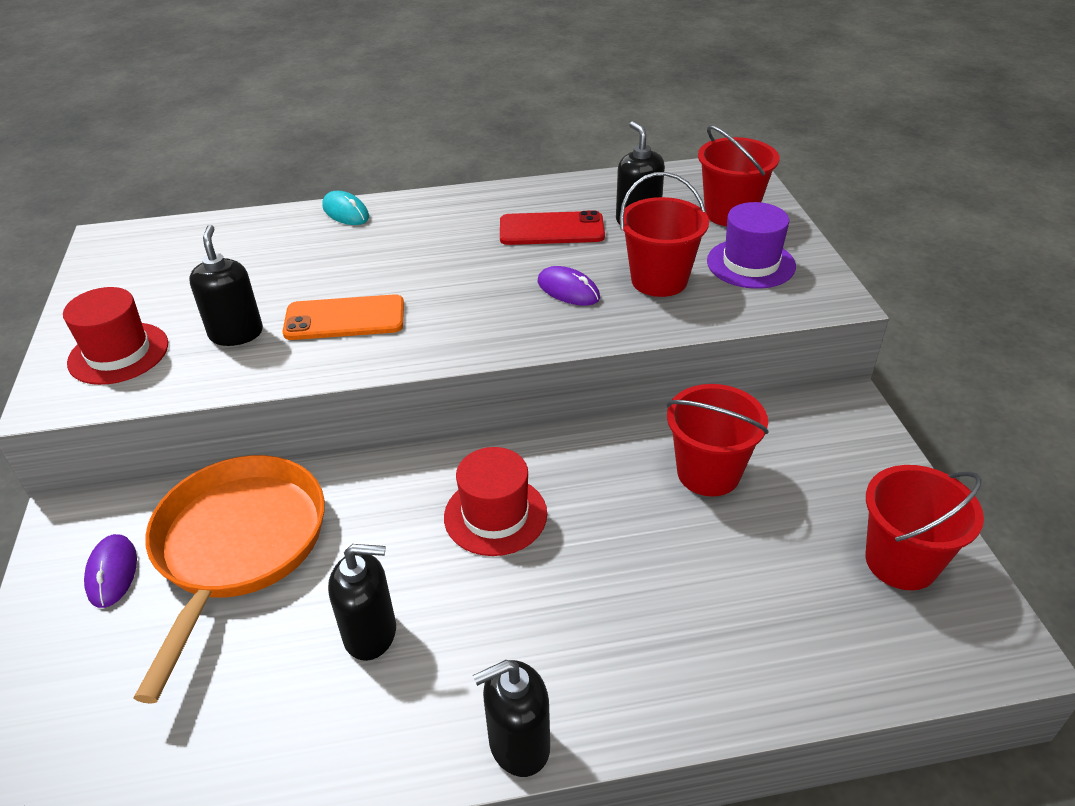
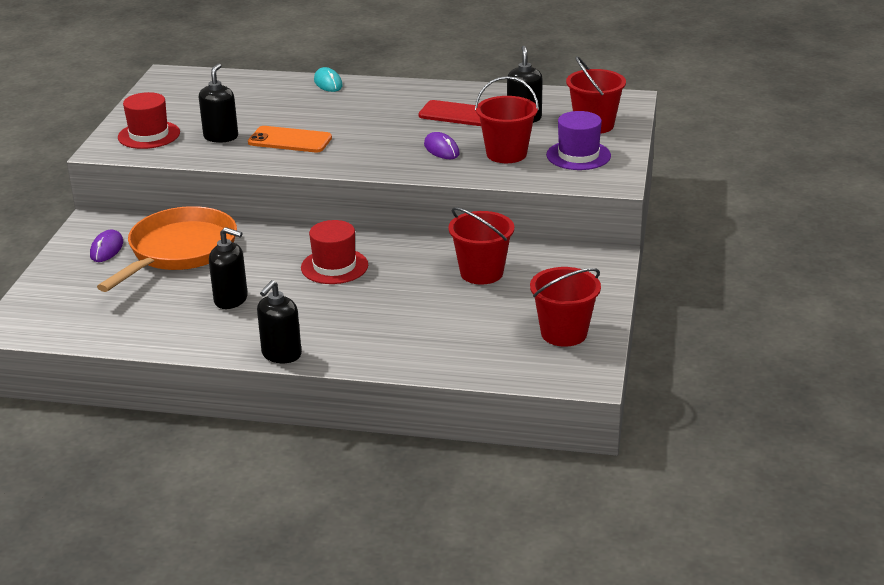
camera: 20 degrees right, 10 degrees down
(518, 745) = (281, 354): black soap dispenser -> black soap dispenser turned 60 degrees counterclockwise

